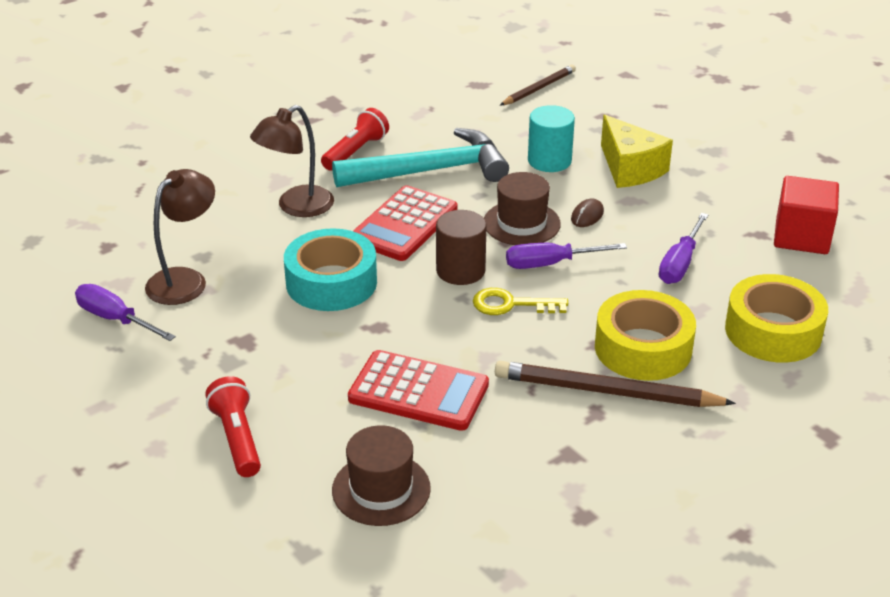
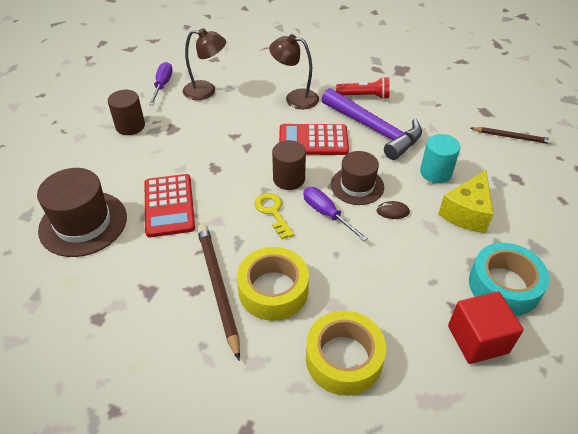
camera: 60 degrees right, 10 degrees up
(189, 383) = (130, 126): none -> brown cylinder
(237, 438) = (98, 158): red flashlight -> none
(331, 282) = (240, 136): turquoise tape -> turquoise tape (504, 286)
(381, 489) = (83, 223): brown hat -> brown hat, size x1.51
(430, 171) = (374, 129): turquoise hammer -> purple hammer
(680, 264) = (380, 277): purple screwdriver -> none

